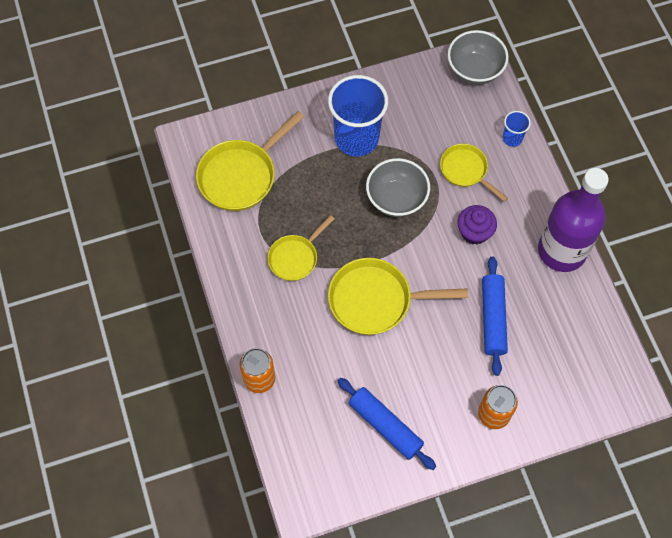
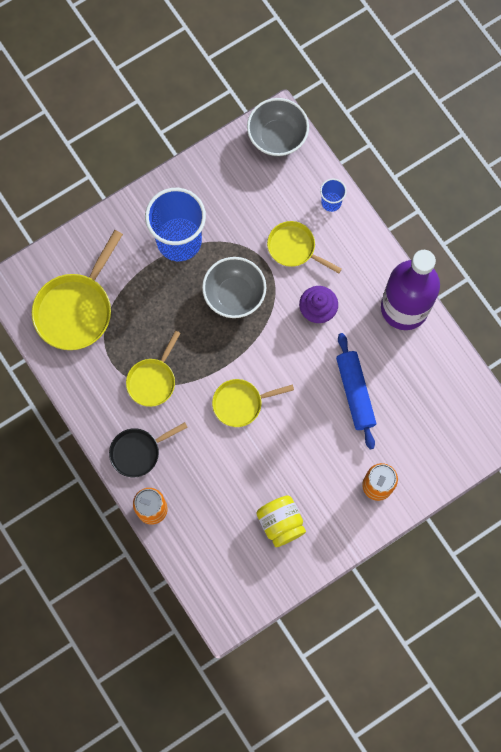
camera: 15 degrees left, 10 degrees up
(261, 320) = (138, 452): none -> black pan
(375, 300) = (241, 403): yellow pan -> yellow pan, size x0.61
(385, 426) = (281, 523): blue rolling pin -> yellow jar

